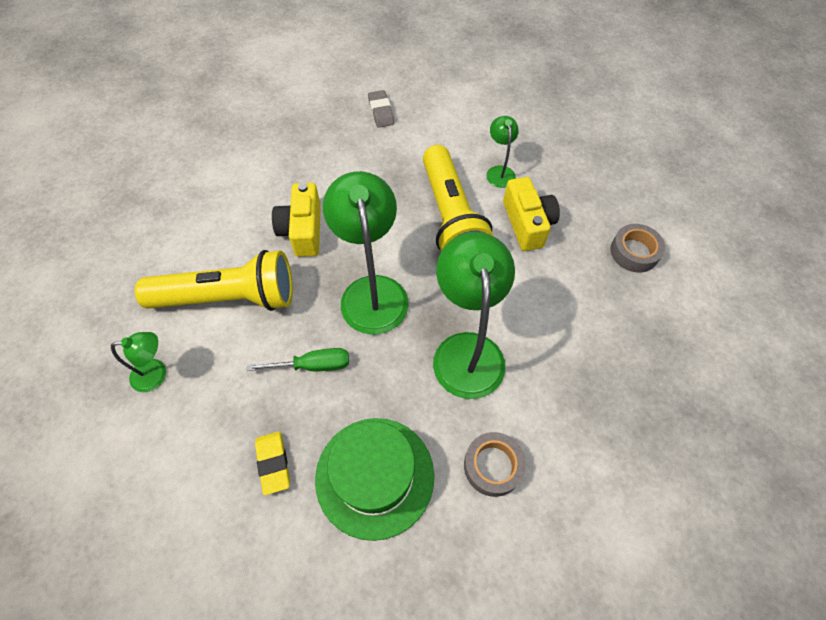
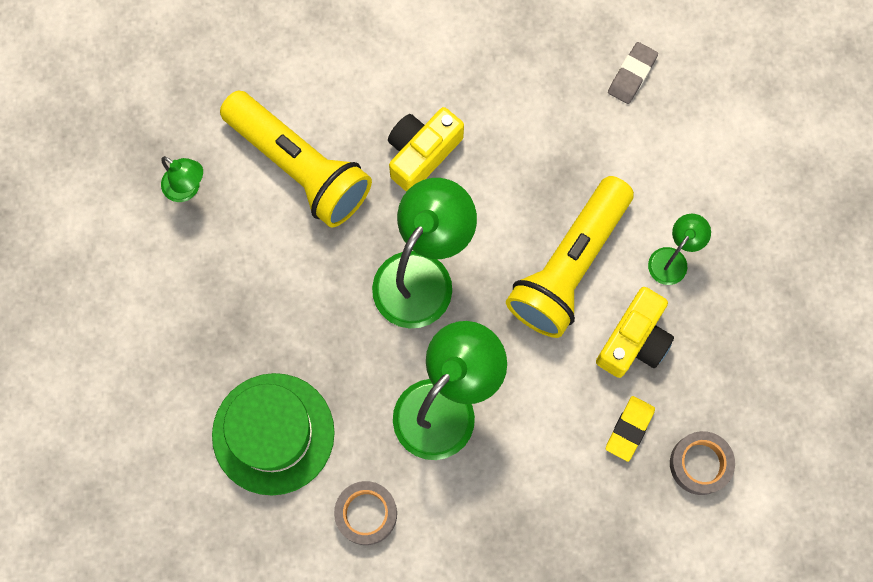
camera: 45 degrees right, 15 degrees up
(273, 463) = (211, 351): yellow eraser -> yellow eraser (629, 429)
(314, 365) = (311, 298): green screwdriver -> none

